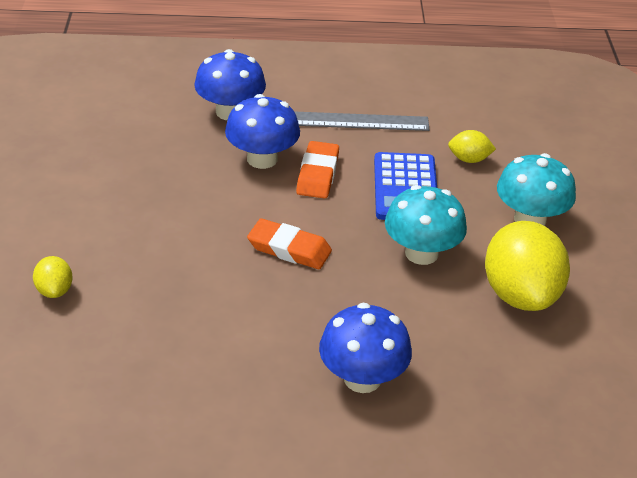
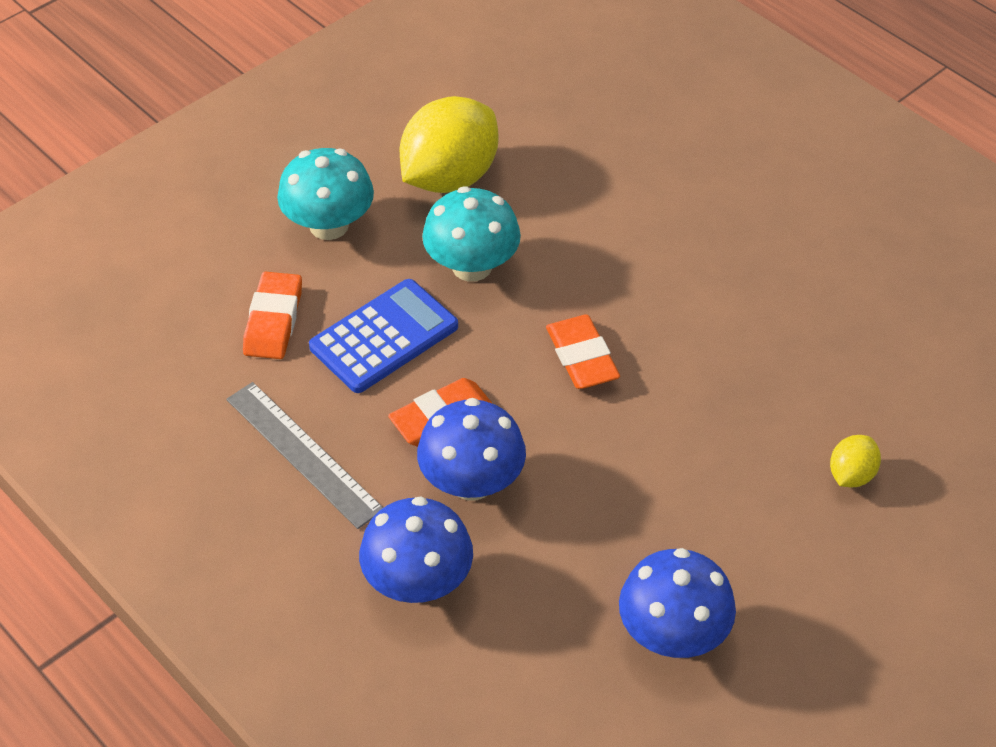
camera: 130 degrees left, 10 degrees up
(362, 378) = (669, 209): blue mushroom -> blue mushroom (672, 634)
(469, 159) = (273, 320): yellow lemon -> orange eraser

